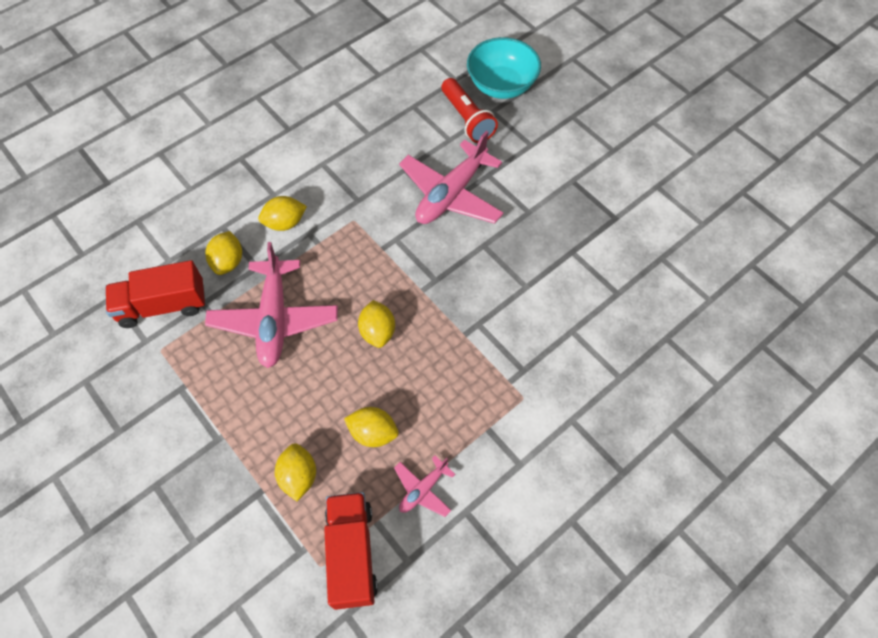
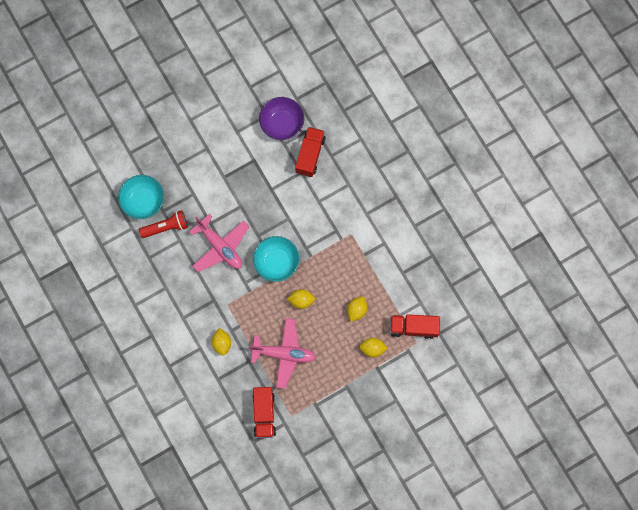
camera: 80 degrees left, 15 degrees up
(228, 262) = (242, 377): yellow lemon -> none
(423, 489) = (389, 290): pink plane -> none
(441, 281) = (276, 262): none -> turquoise bowl
(655, 302) = (310, 155): none -> red truck
(696, 249) = (282, 123): none -> purple bowl

